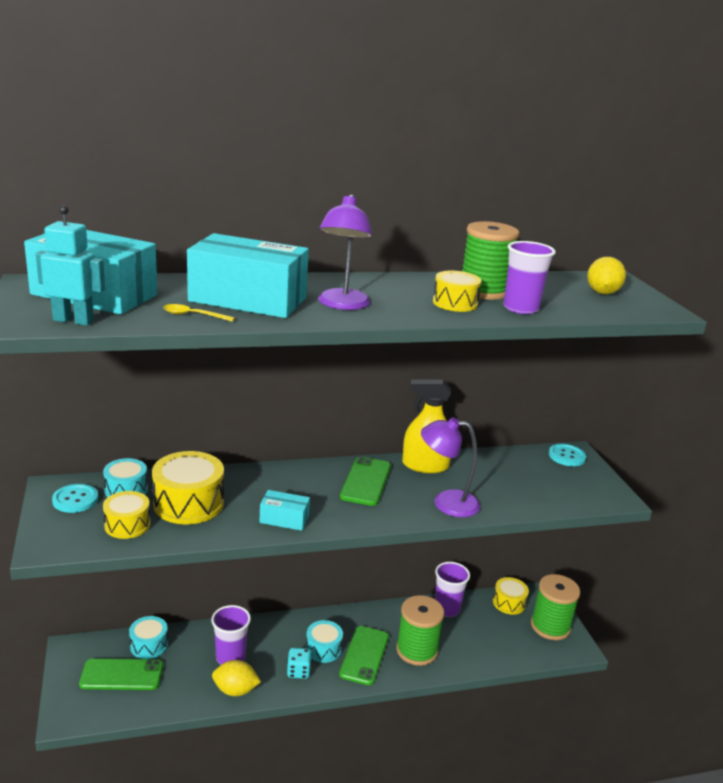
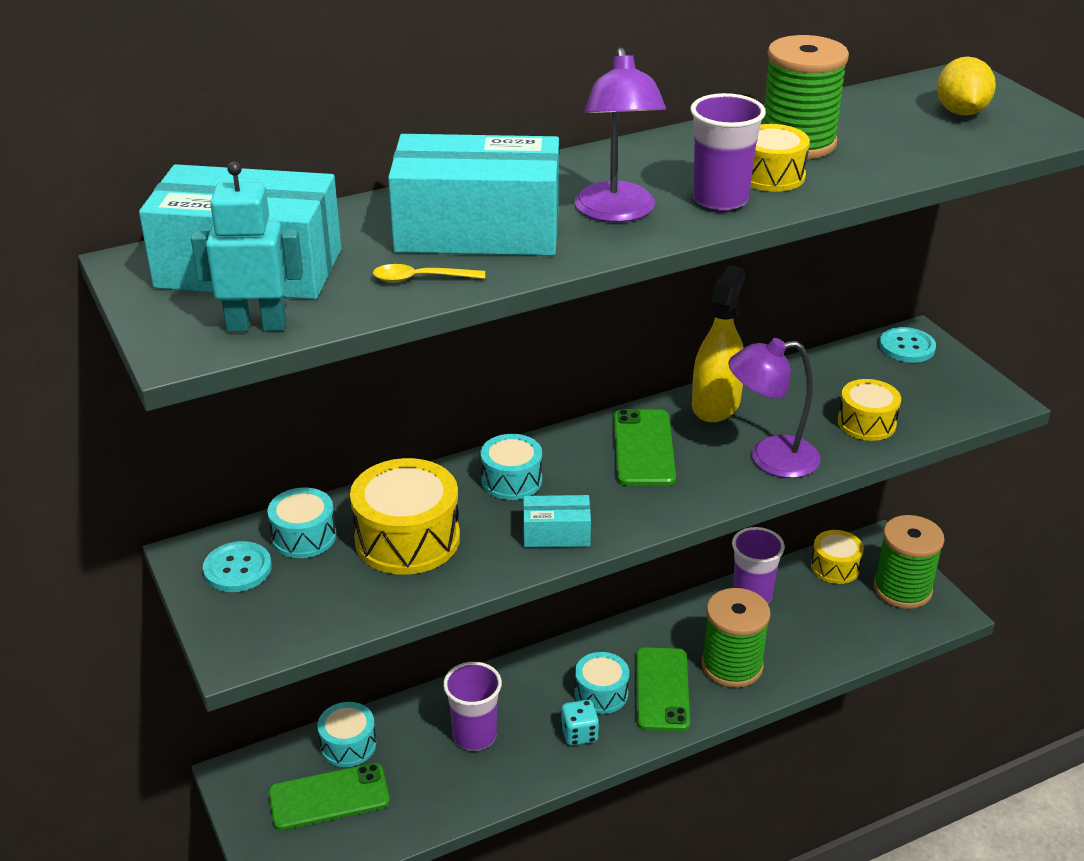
camera: 10 degrees left, 10 degrees up
(127, 525) = (337, 592): yellow drum -> yellow drum (866, 423)
(235, 690) = (502, 781): yellow lemon -> none
(272, 483) = (511, 480): none -> turquoise drum
(425, 465) = (716, 404): yellow spray bottle -> yellow spray bottle turned 120 degrees clockwise
(520, 308) = (865, 167): purple cup -> purple cup (720, 200)

